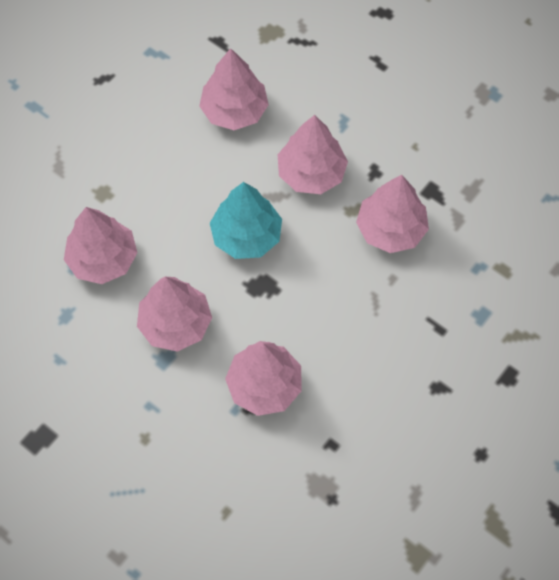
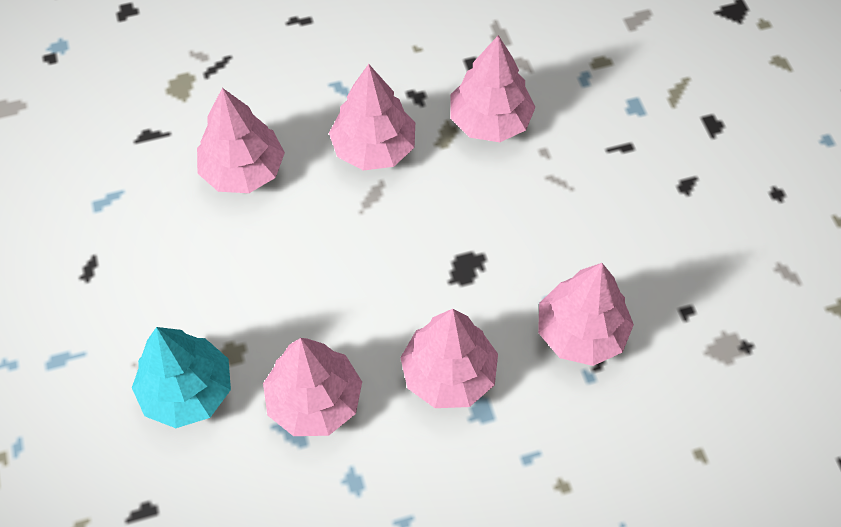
camera: 55 degrees left, 5 degrees down
(246, 235) = (398, 246): turquoise tree -> turquoise tree (187, 391)

